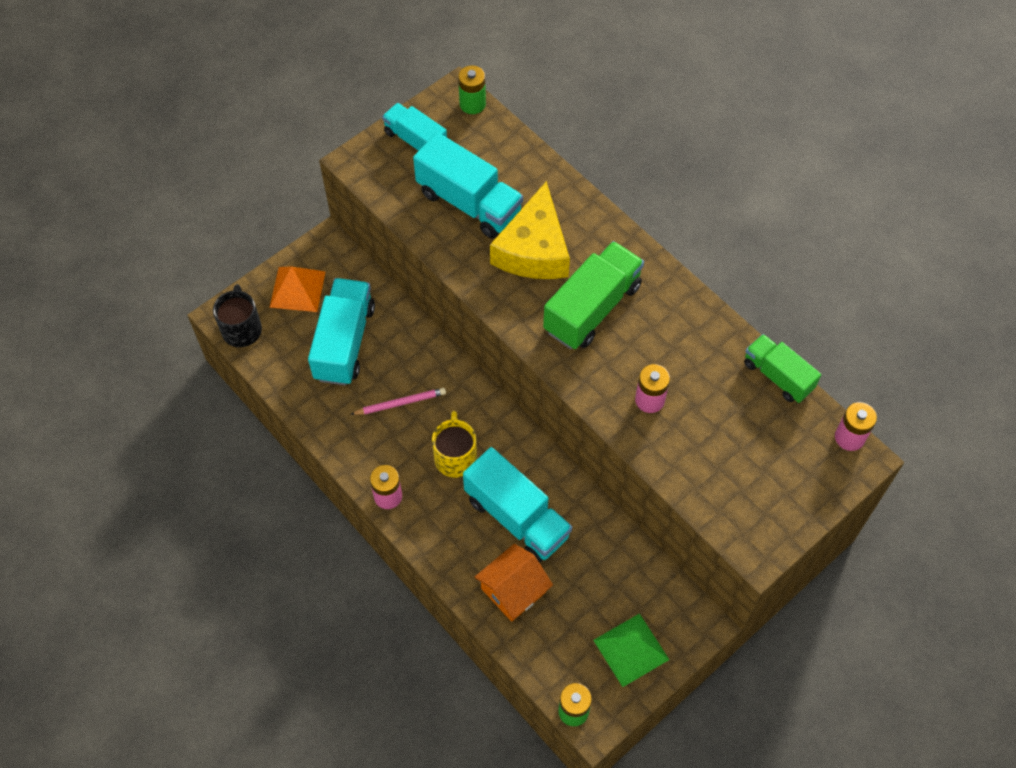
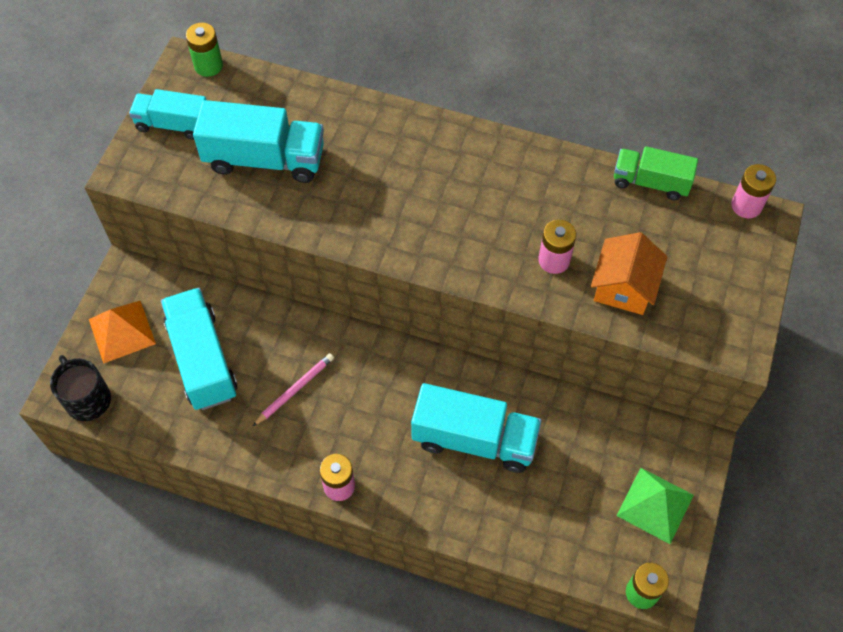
camera: 30 degrees left, 0 degrees up
(455, 457) = (380, 413): yellow mug -> none
(513, 590) = (515, 510): orange house -> orange house (624, 287)
(534, 249) = (356, 174): yellow cheese -> none
(592, 308) = (446, 202): green truck -> none

